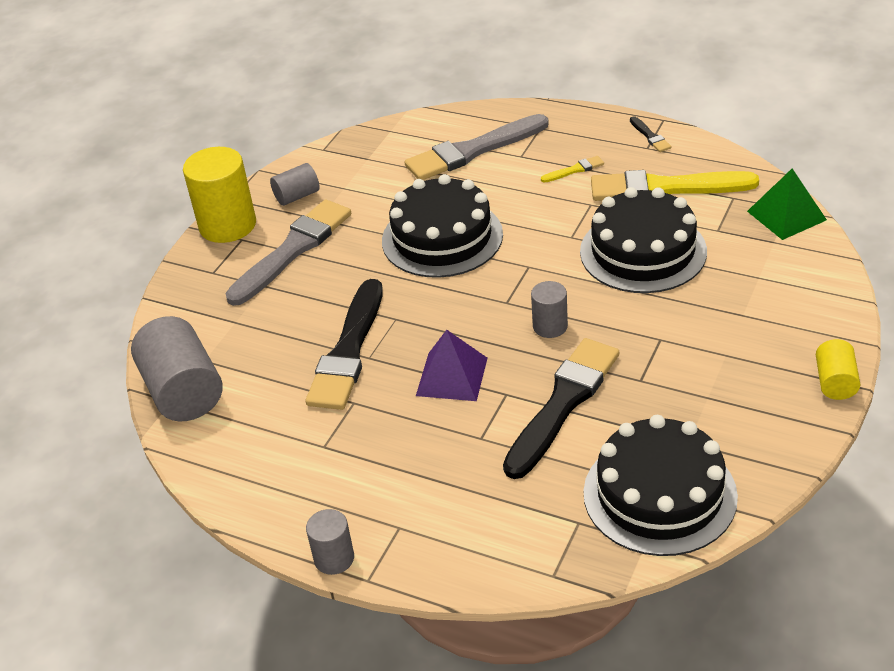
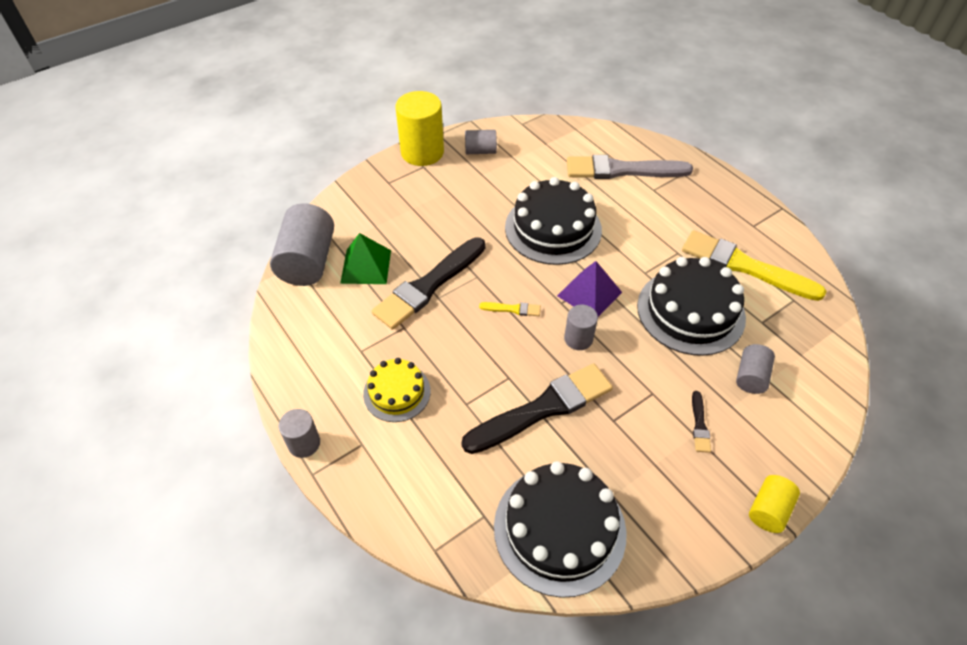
camera: 25 degrees right, 10 degrees up
(292, 250) = (449, 190): grey brush -> none
(397, 464) = (397, 392): none -> yellow cake
(452, 376) = (482, 343): purple pyramid -> purple pyramid (589, 294)
(574, 170) = (685, 219): yellow brush -> yellow brush (513, 309)
(650, 136) = (762, 217): black brush -> black brush (699, 424)
(741, 282) = (750, 377): none -> grey cylinder
(786, 215) = (828, 337): green pyramid -> green pyramid (366, 266)

